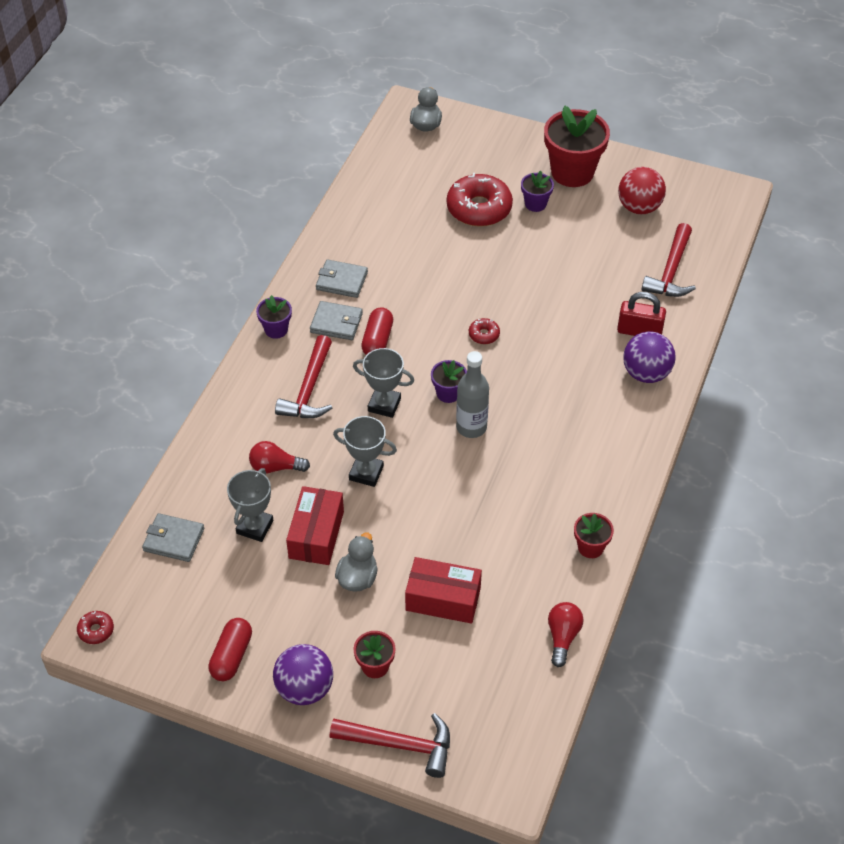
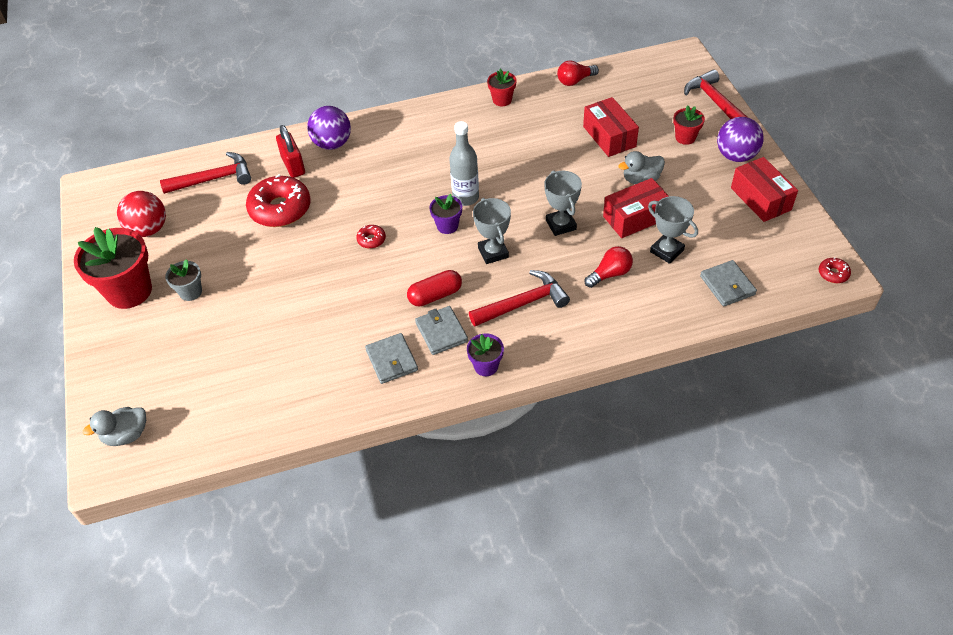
camera: 125 degrees left, 0 degrees up
(231, 656) = (760, 199): red capsule -> red box
(255, 527) = (667, 251): grey trophy -> grey trophy turned 60 degrees clockwise
(275, 467) = (610, 274): red light bulb -> red light bulb turned 90 degrees counterclockwise
(479, 208) = (224, 324): red donut -> red donut (280, 209)
(535, 204) = (190, 292): purple flower pot -> grey flower pot

